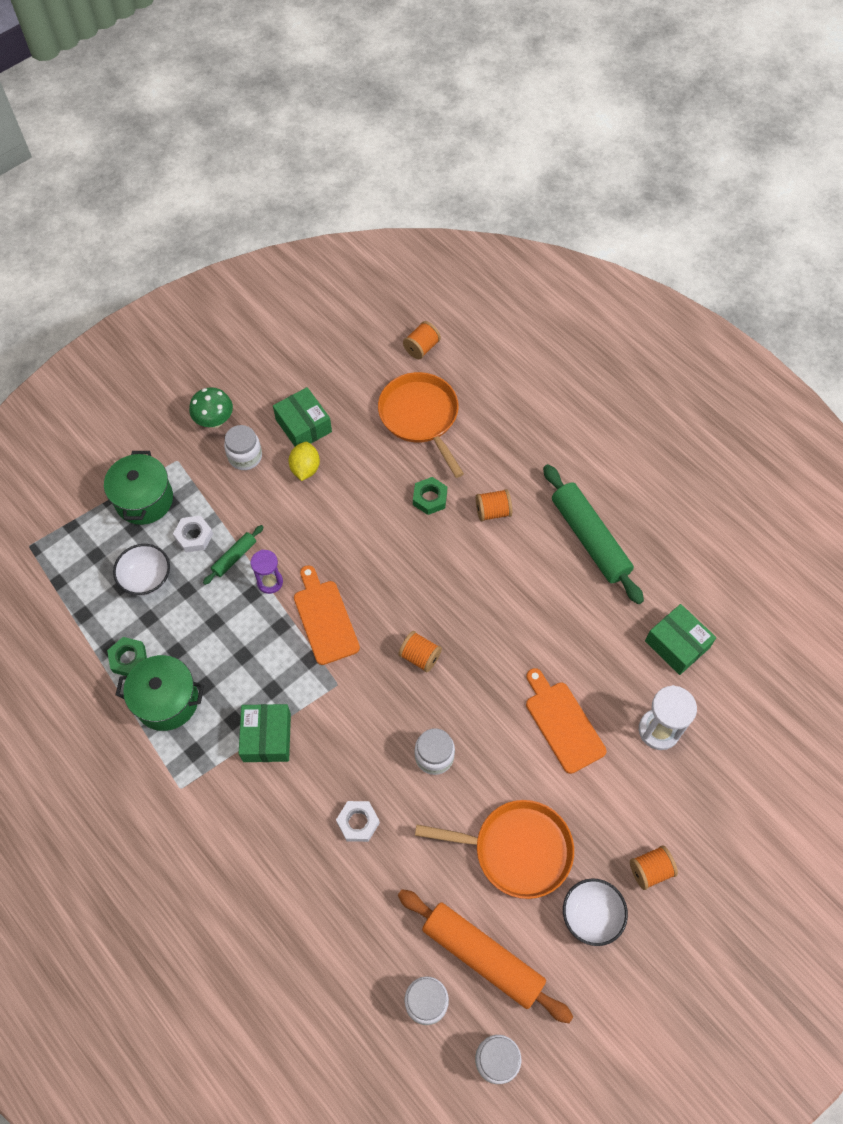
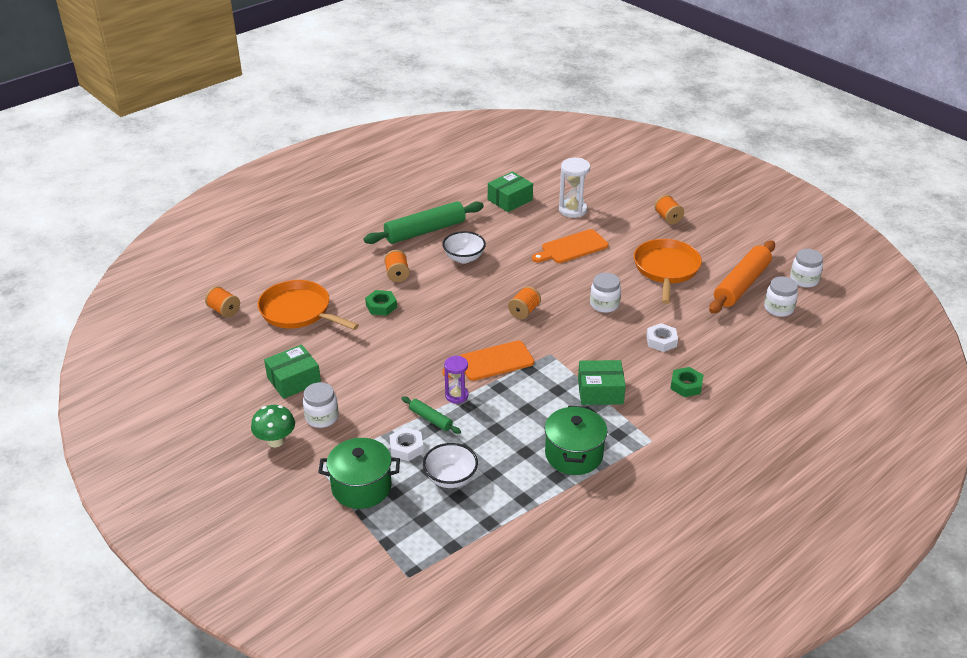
camera: 90 degrees left, 25 degrees down
(129, 659) = (534, 484): green nut -> green nut (686, 385)
(305, 468) = (341, 378): yellow lemon -> none
(420, 416) = (298, 311): orange pan -> orange pan turned 60 degrees clockwise
(591, 915) = (702, 241): white bowl -> white bowl (464, 258)

